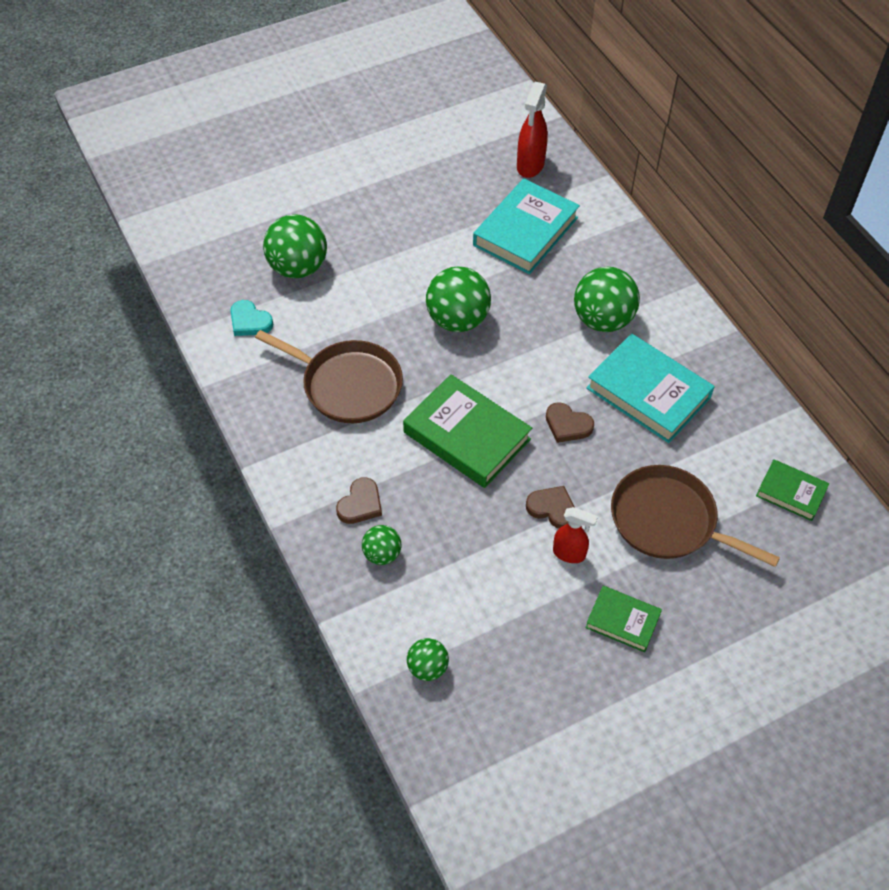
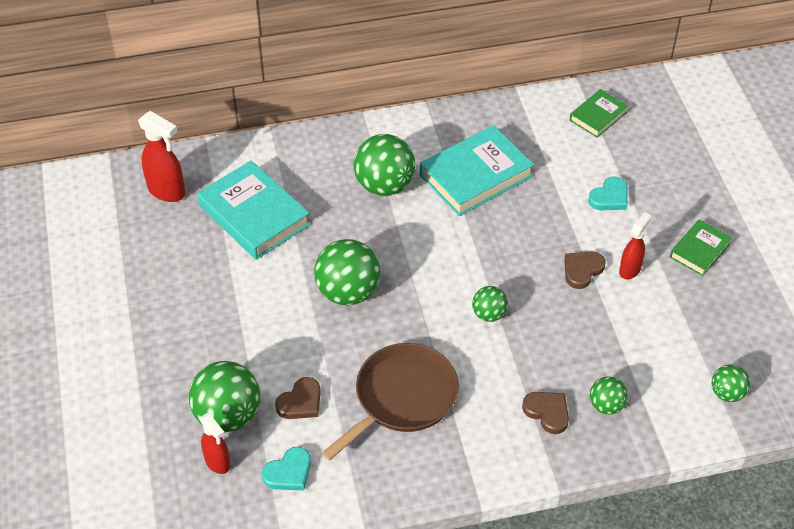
camera: 75 degrees left, 5 degrees down
(249, 272) = (217, 462): none -> red spray bottle
(466, 436) = (489, 314): green book -> green ball
(567, 425) = (496, 239): brown heart -> brown heart (300, 402)
(668, 521) = (609, 197): brown pan -> turquoise heart

